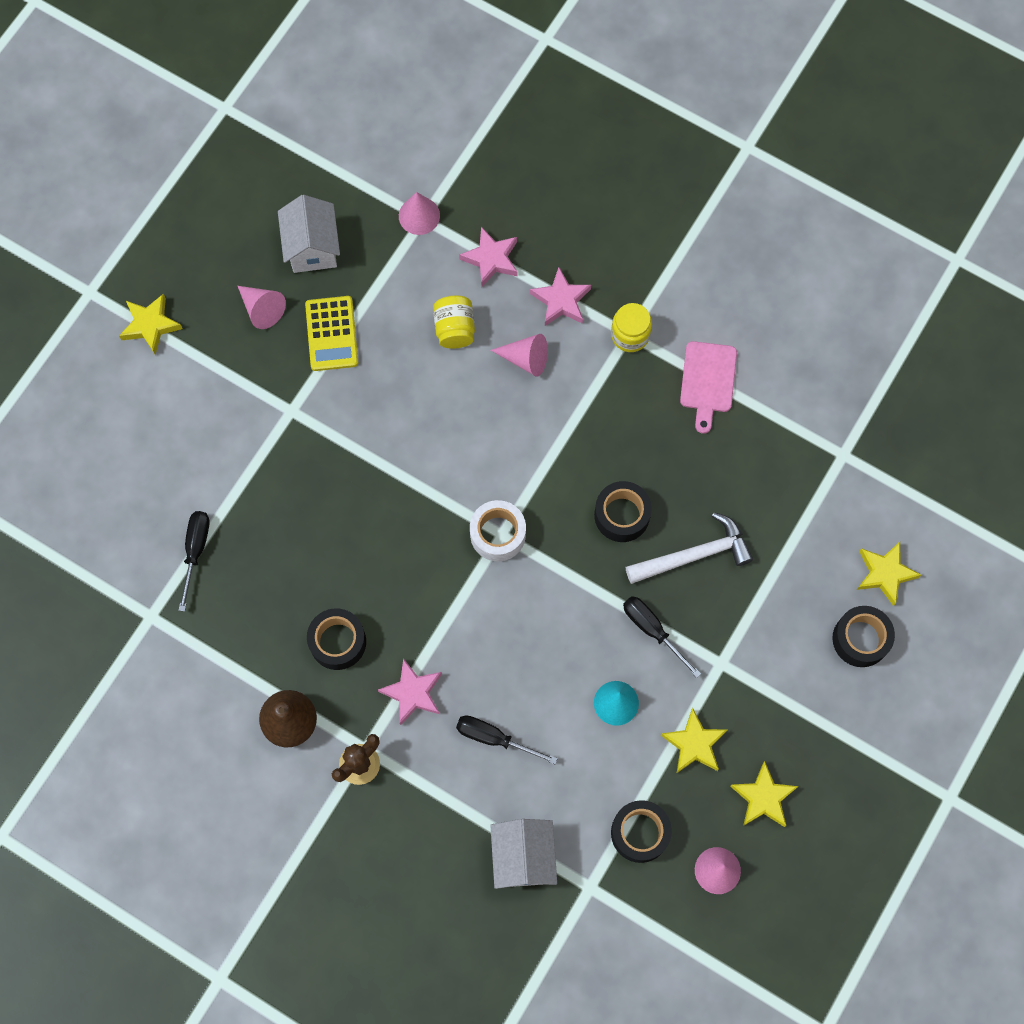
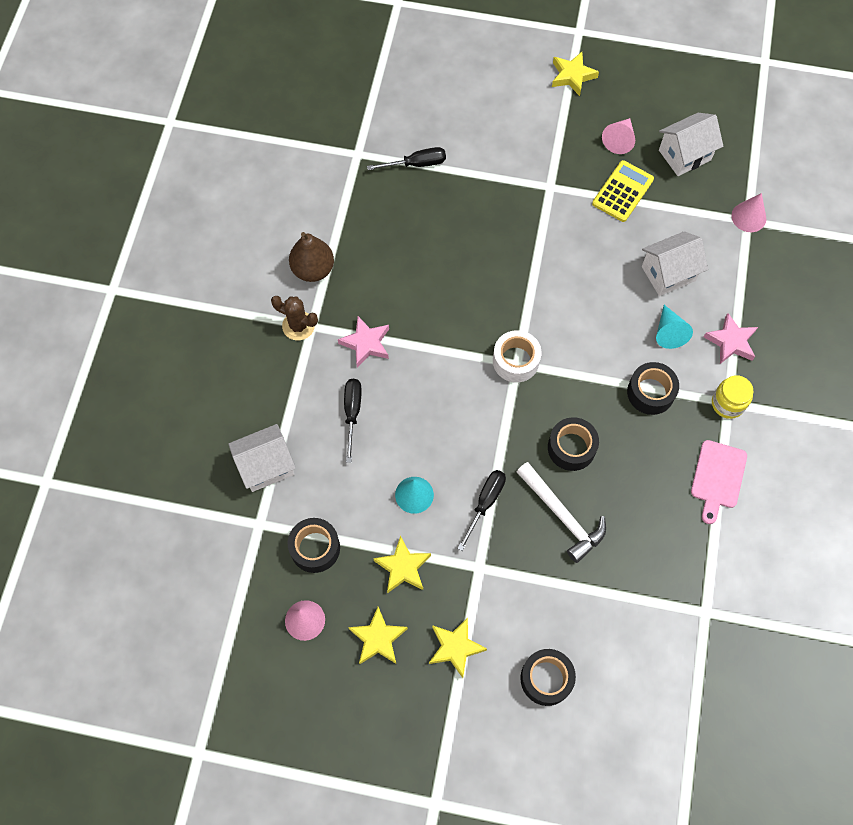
camera: 70 degrees right, 5 degrees down
(331, 334) = (623, 191): yellow calculator -> yellow calculator turned 150 degrees clockwise
(338, 642) = (385, 279): black tape -> black tape (650, 392)
(454, 329) = (668, 273): yellow jar -> white house
(491, 259) = (739, 279): pink star -> none
(525, 359) = (669, 332): pink cone -> turquoise cone
(708, 381) = (717, 477): pink cutting board -> pink cutting board turned 60 degrees counterclockwise
(885, 573) = (614, 682): yellow star -> yellow star (455, 647)

